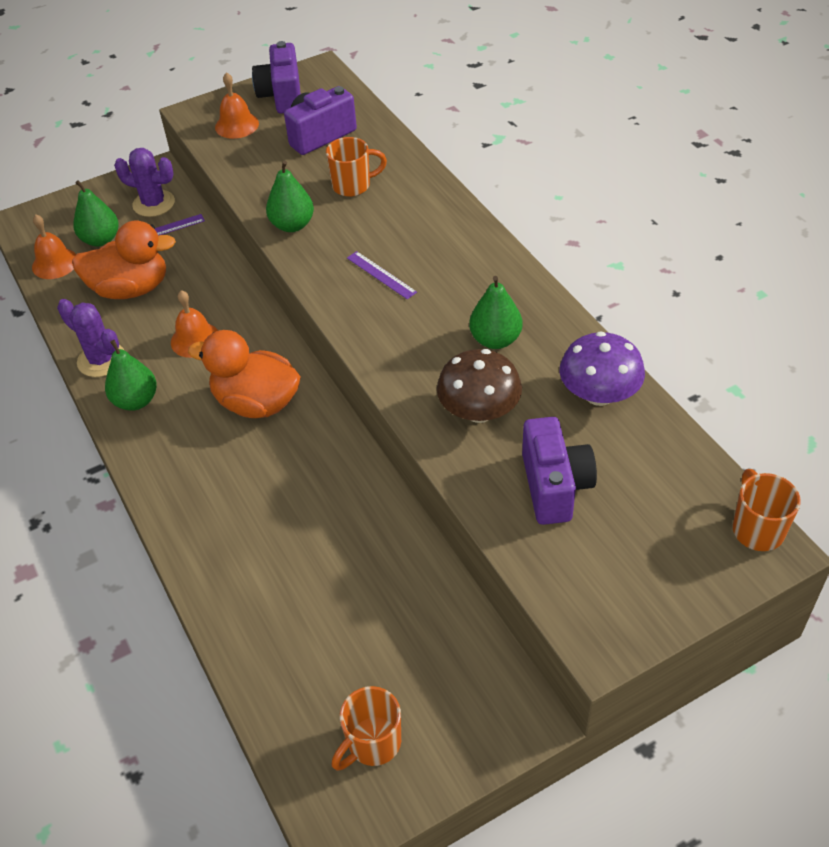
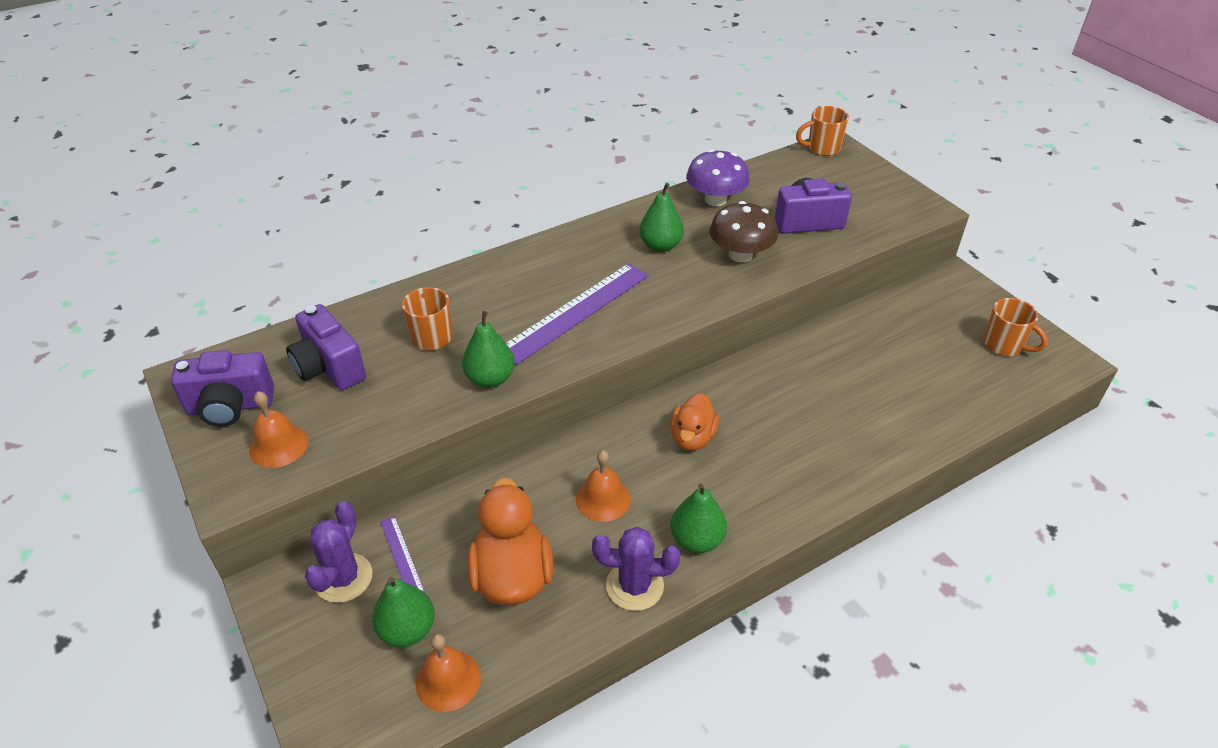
camera: 95 degrees left, 5 degrees down
(101, 360) = (634, 586): purple cactus -> purple cactus turned 60 degrees clockwise
(256, 403) = (692, 438): orange duck -> orange duck, size x0.64
(381, 275) = (575, 312): purple ruler -> purple ruler, size x2.15

